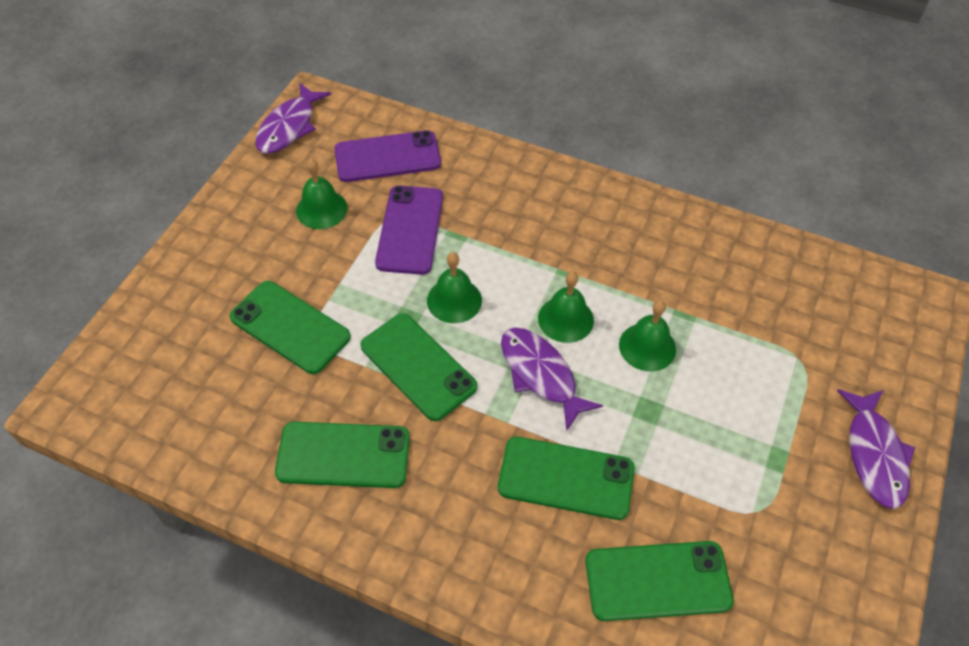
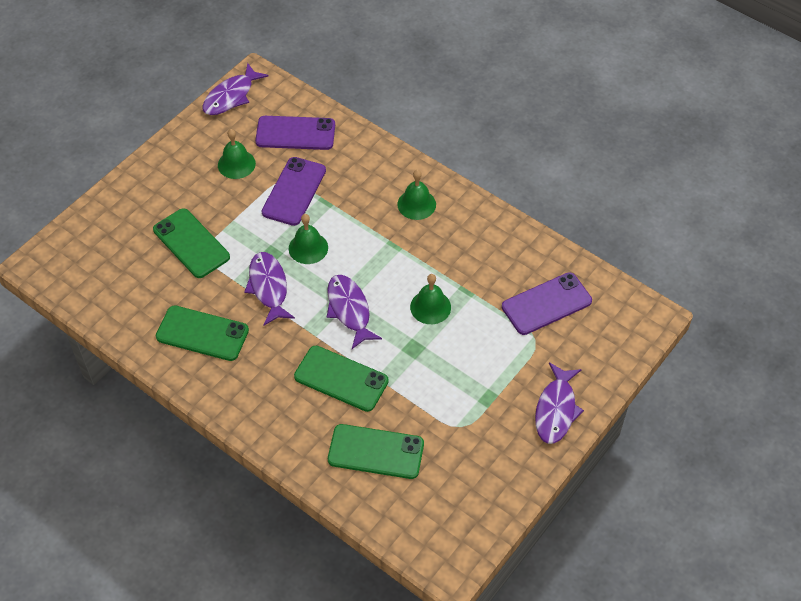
camera: 15 degrees right, 0 degrees up
(418, 366) = (268, 287): green phone -> purple fish
(565, 319) = (381, 276): green bell -> green bell (416, 204)
(793, 310) = (546, 304): none -> purple phone

